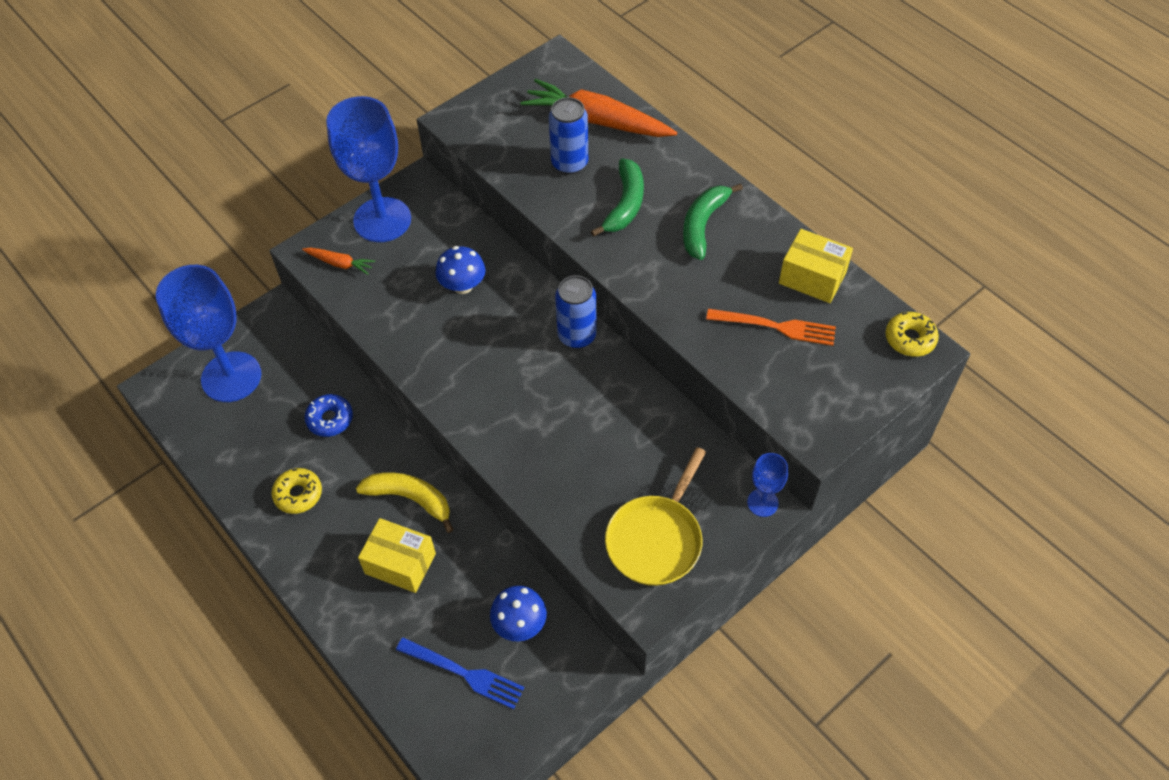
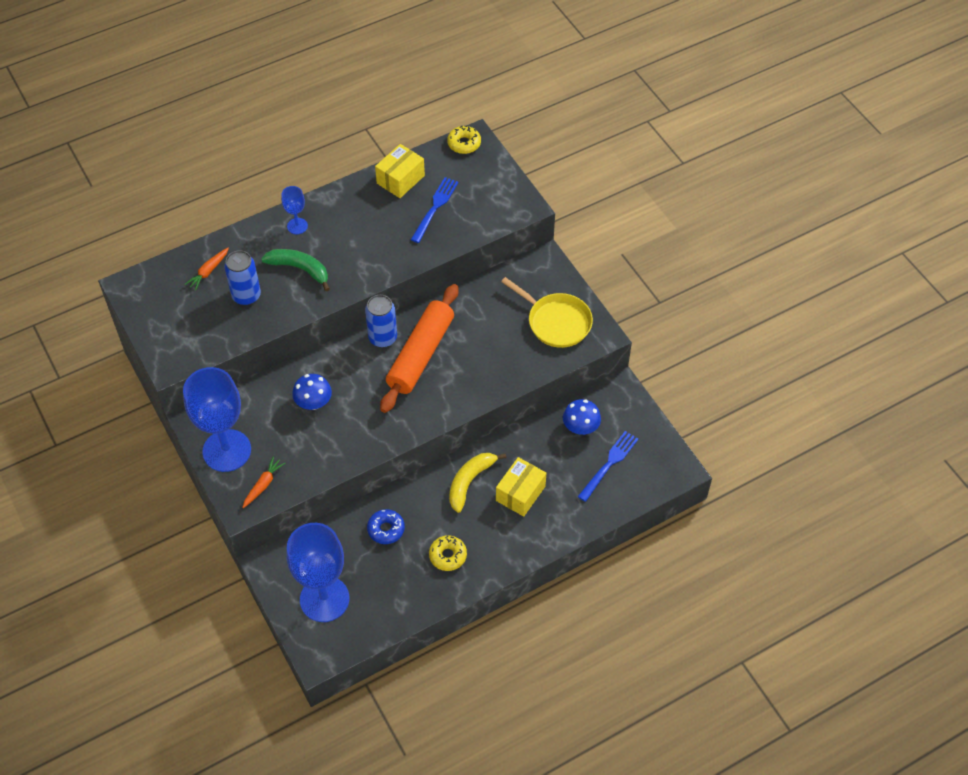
camera: 80 degrees left, 0 degrees up
(560, 382) = (420, 354): none -> orange rolling pin
(596, 121) = (208, 271): orange carrot -> orange carrot, size x0.47
(703, 225) = (335, 228): green banana -> none
(762, 503) = (542, 261): blue goblet -> blue goblet (297, 226)
(776, 327) = (435, 208): orange fork -> blue fork

